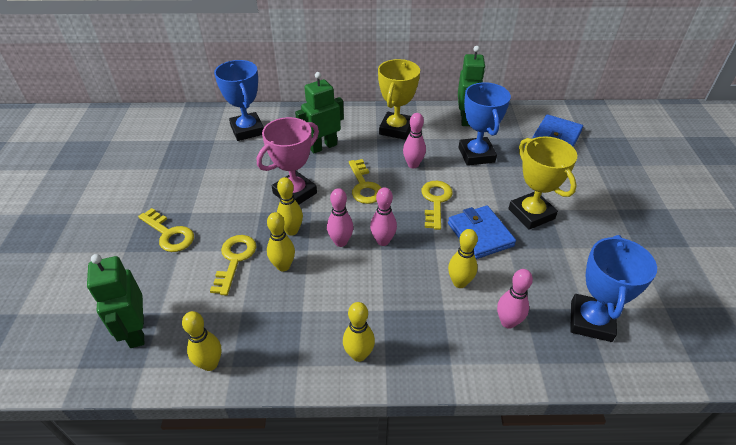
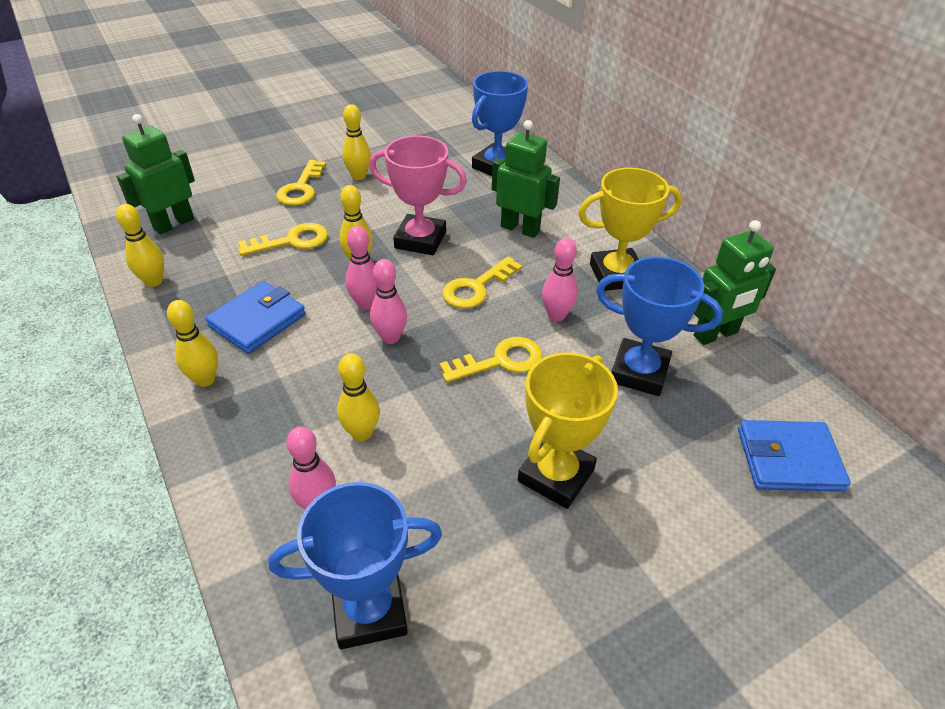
camera: 60 degrees right, 0 degrees up
(283, 266) = (302, 276): yellow bowling pin -> yellow bowling pin (359, 176)
(476, 155) = (639, 372): blue trophy -> blue trophy turned 60 degrees clockwise
(480, 234) = (467, 427): blue wallet -> blue wallet (257, 320)

